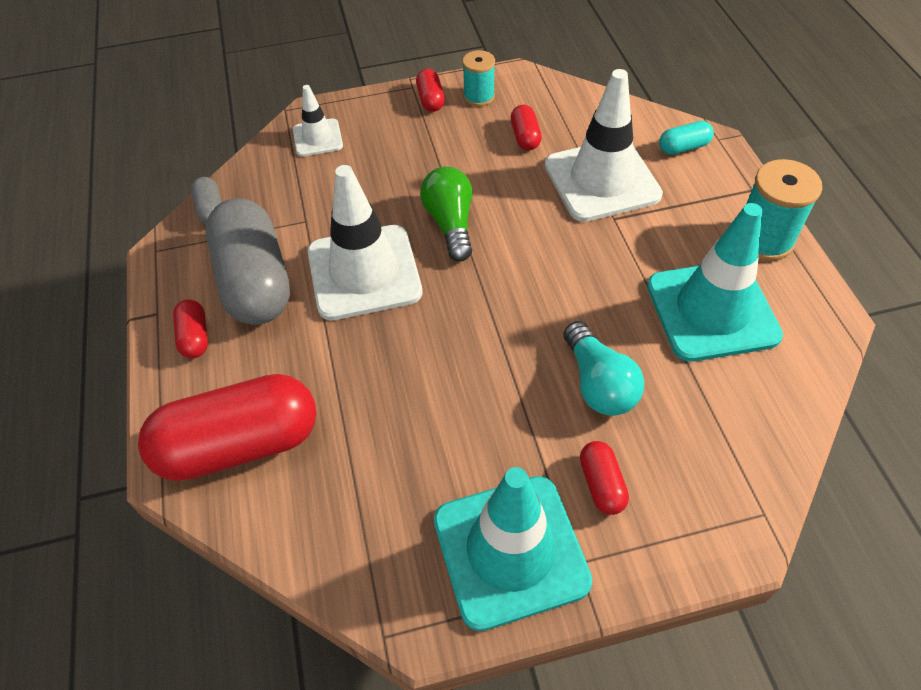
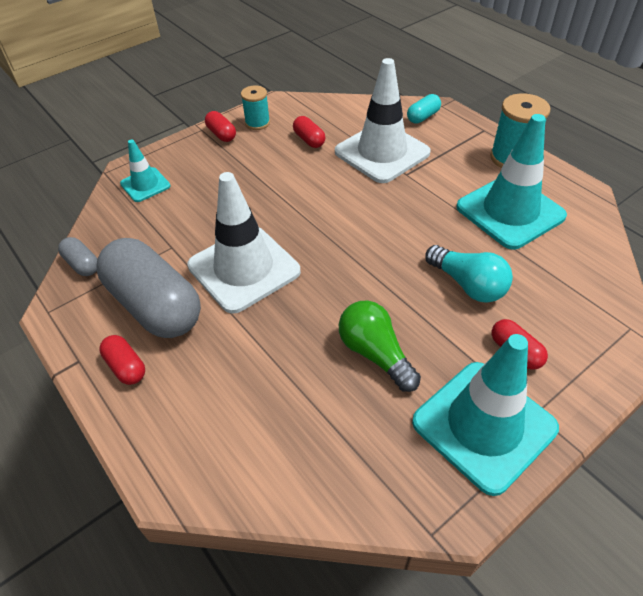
camera: 25 degrees left, 5 degrees down
(239, 444) = (218, 436): red capsule -> none
(317, 138) = (145, 185): white traffic cone -> turquoise traffic cone
(450, 224) = (291, 213): green light bulb -> green light bulb (375, 353)

